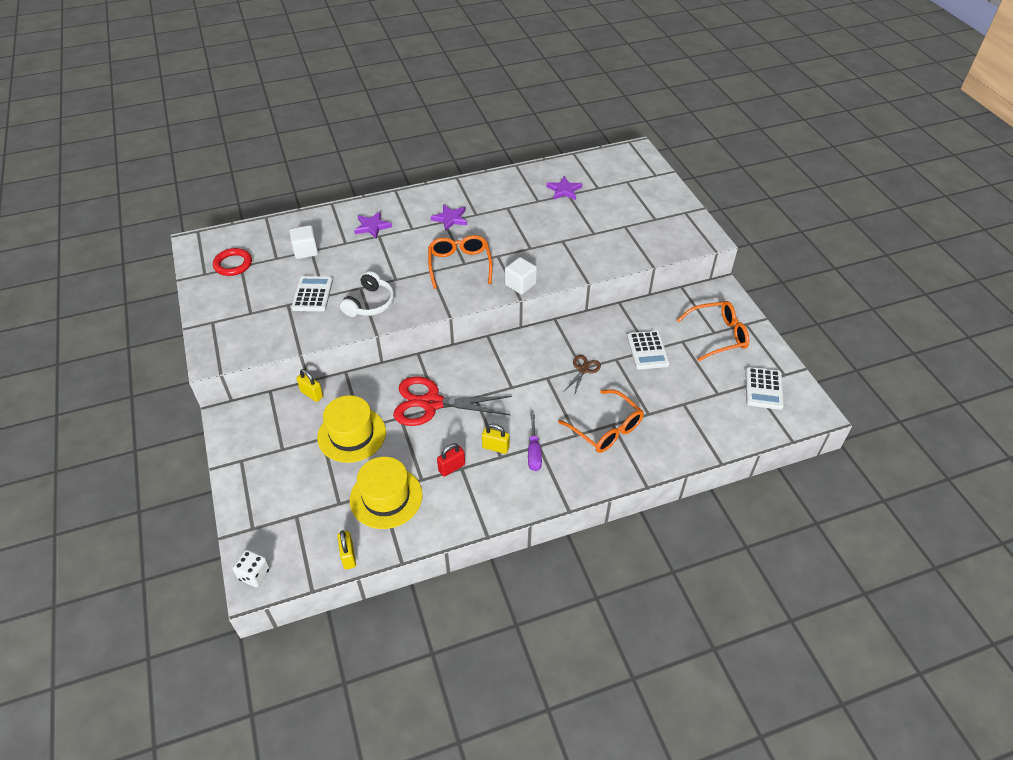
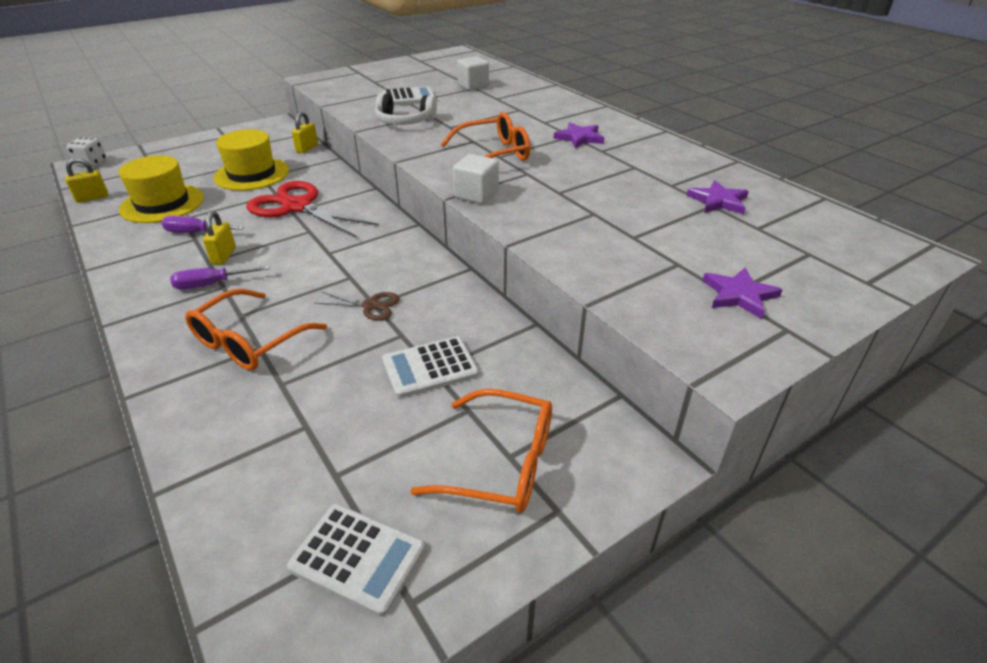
camera: 75 degrees right, 10 degrees down
(233, 264) = (437, 66): red ring -> none
(372, 226) = (532, 104): purple star -> purple star (739, 295)
(432, 403) = (297, 207): red scissors -> red scissors turned 45 degrees counterclockwise
(451, 468) = (196, 233): red padlock -> purple screwdriver
(718, 335) = (502, 463): orange glasses -> orange glasses turned 45 degrees counterclockwise
(763, 388) = (357, 558): white calculator -> white calculator turned 150 degrees counterclockwise

